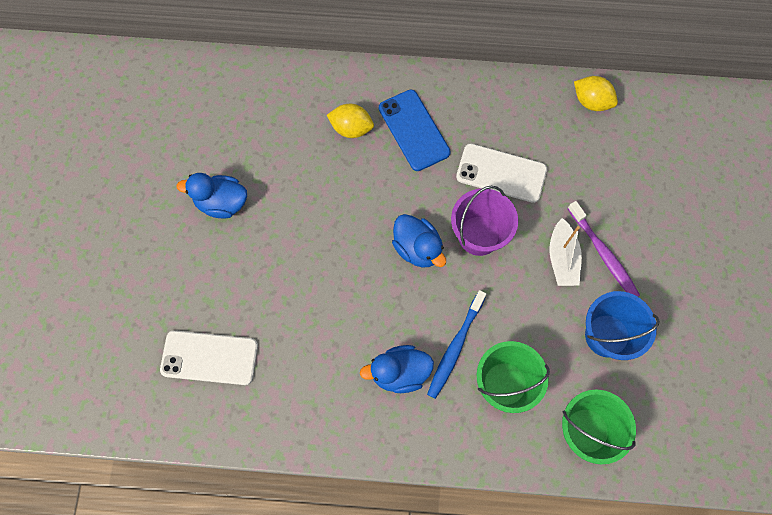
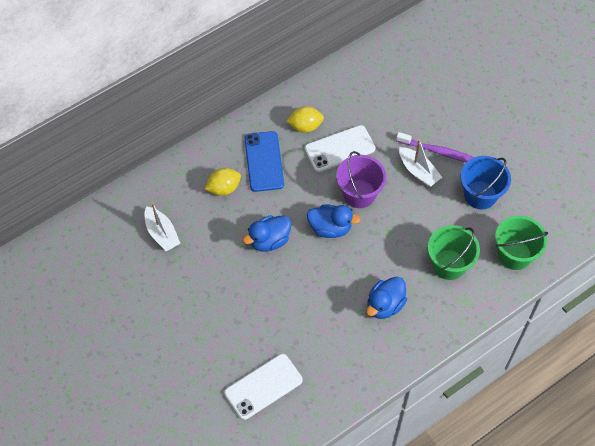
camera: 40 degrees left, 10 degrees down
(221, 203) = (183, 292): blue duck -> blue duck (269, 240)
(255, 130) = (162, 233): none -> white boat
(414, 130) = (264, 161): blue phone -> blue phone turned 60 degrees clockwise
(455, 347) = (403, 266): blue toothbrush -> none
(591, 102) = (355, 70): yellow lemon -> yellow lemon (305, 126)

